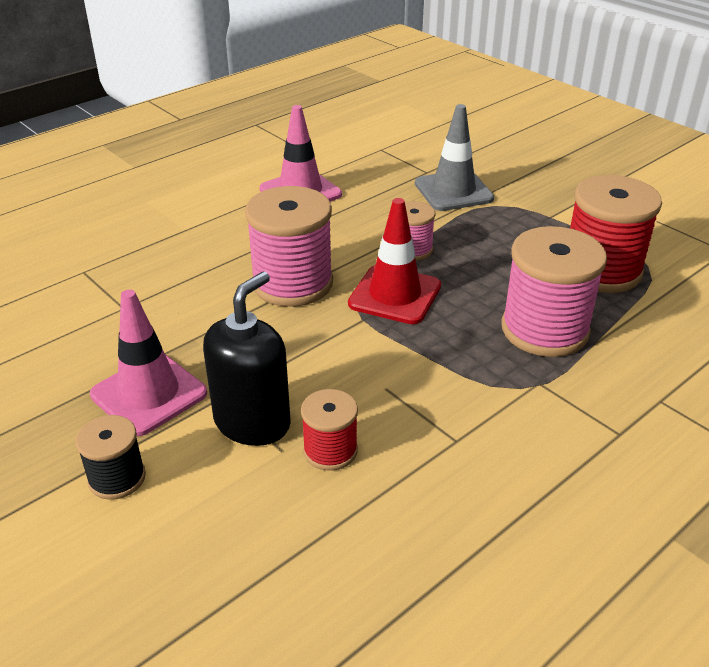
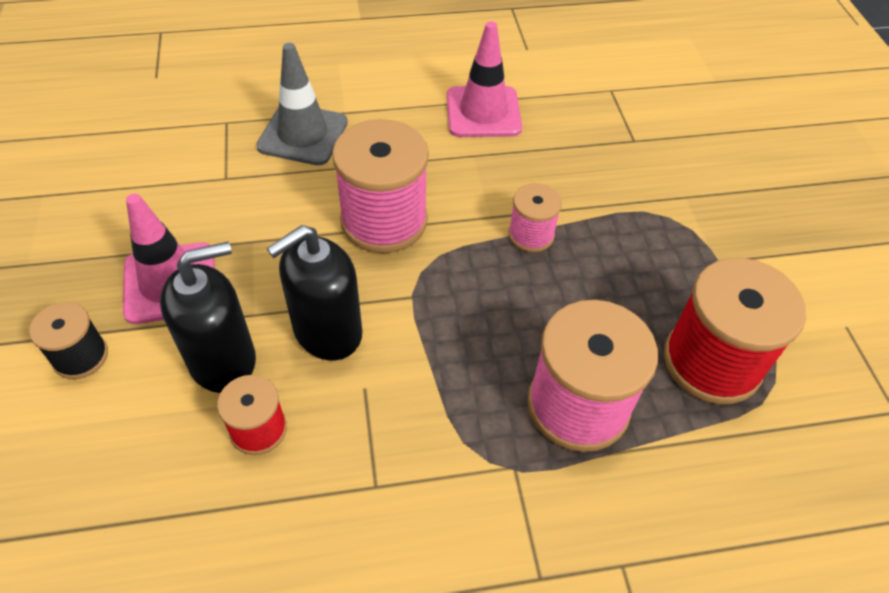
camera: 30 degrees right, 15 degrees up
(320, 367) = (327, 331): none -> black soap dispenser
(395, 295) = (465, 283): red traffic cone -> none
(453, 191) = (640, 178): grey traffic cone -> grey traffic cone (303, 134)

